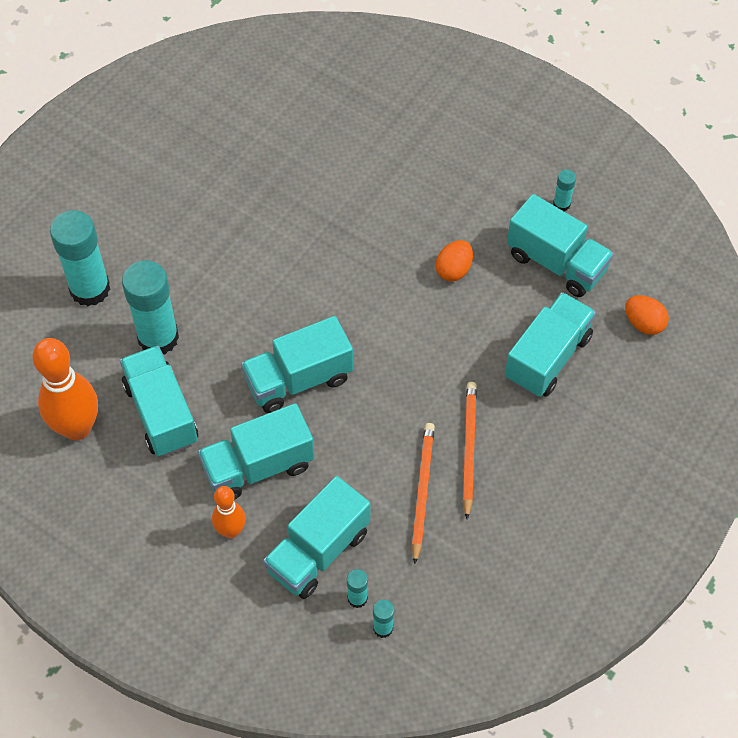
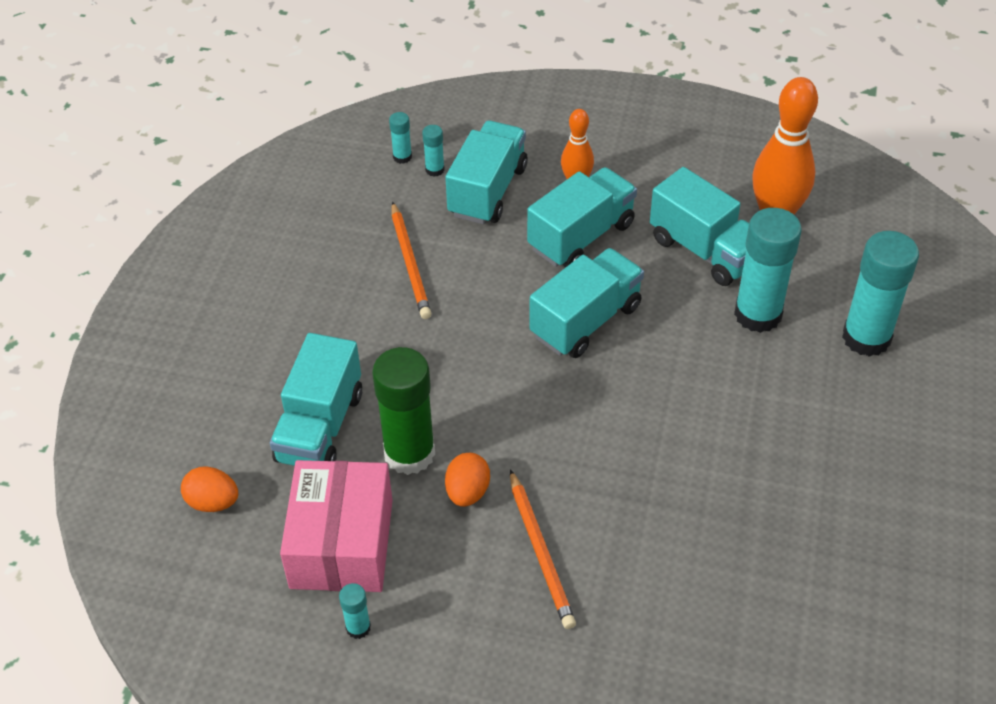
camera: 160 degrees right, 10 degrees down
(468, 448) = (377, 312): orange pencil -> orange pencil (541, 552)
(485, 313) = (409, 453): none -> green glue stick
(556, 262) = (341, 543): turquoise truck -> pink box

